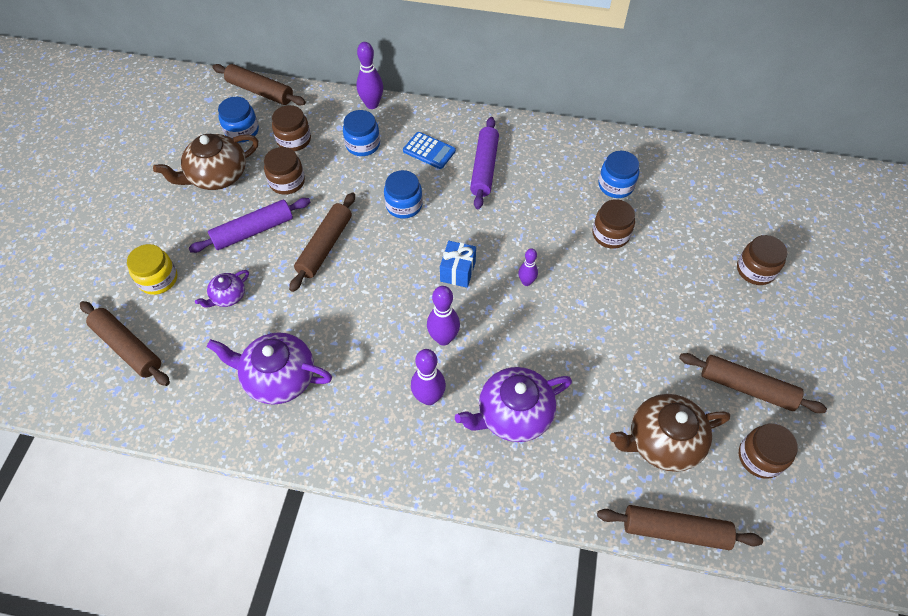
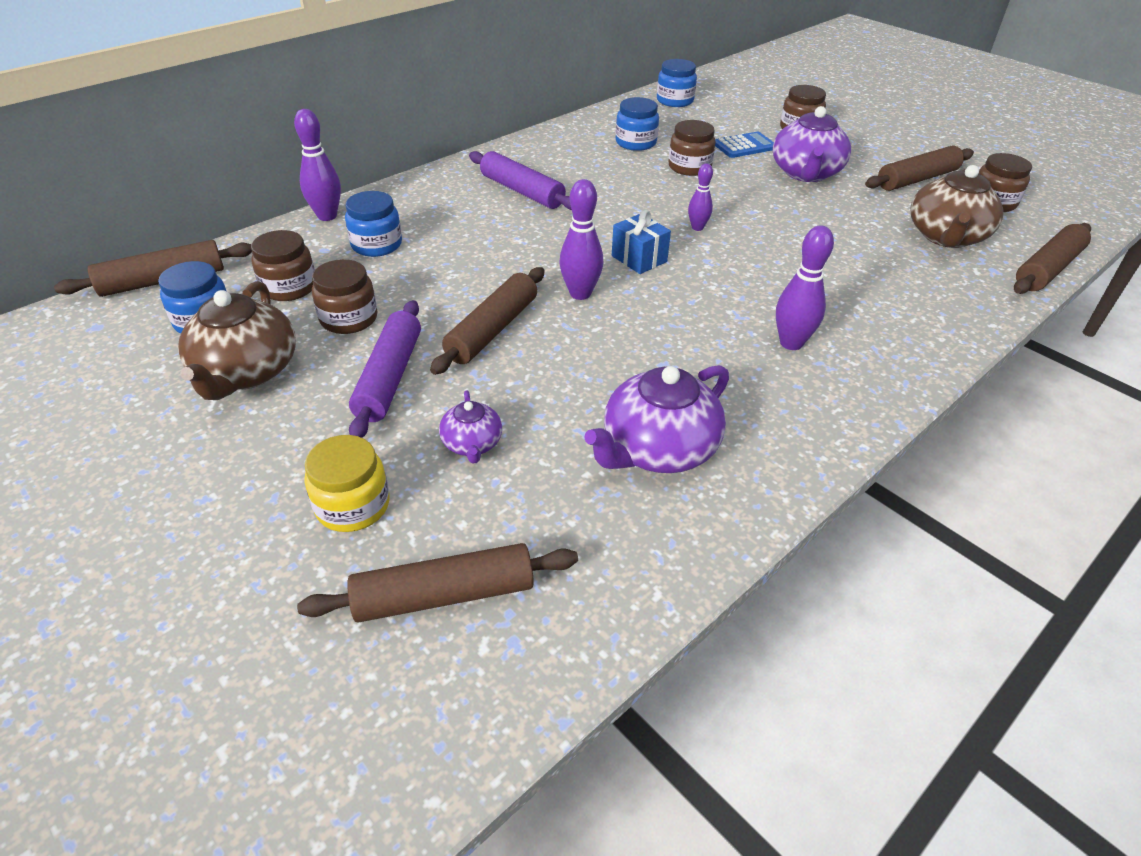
camera: 55 degrees left, 15 degrees down
(325, 246) = (492, 330): brown rolling pin -> brown rolling pin turned 60 degrees clockwise
(404, 205) = (505, 254): blue jar -> blue jar (675, 101)
(429, 151) = (451, 210): blue calculator -> blue calculator (744, 146)
(443, 338) = (719, 302): purple bowling pin -> purple bowling pin (580, 293)
(513, 414) = (856, 300): purple teapot -> purple teapot (806, 173)

